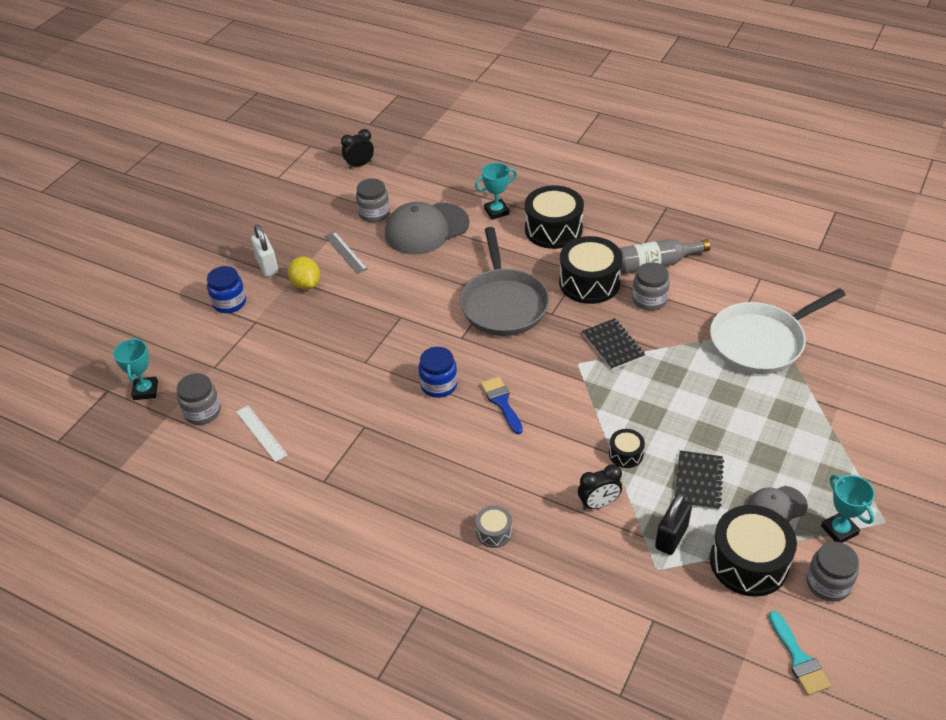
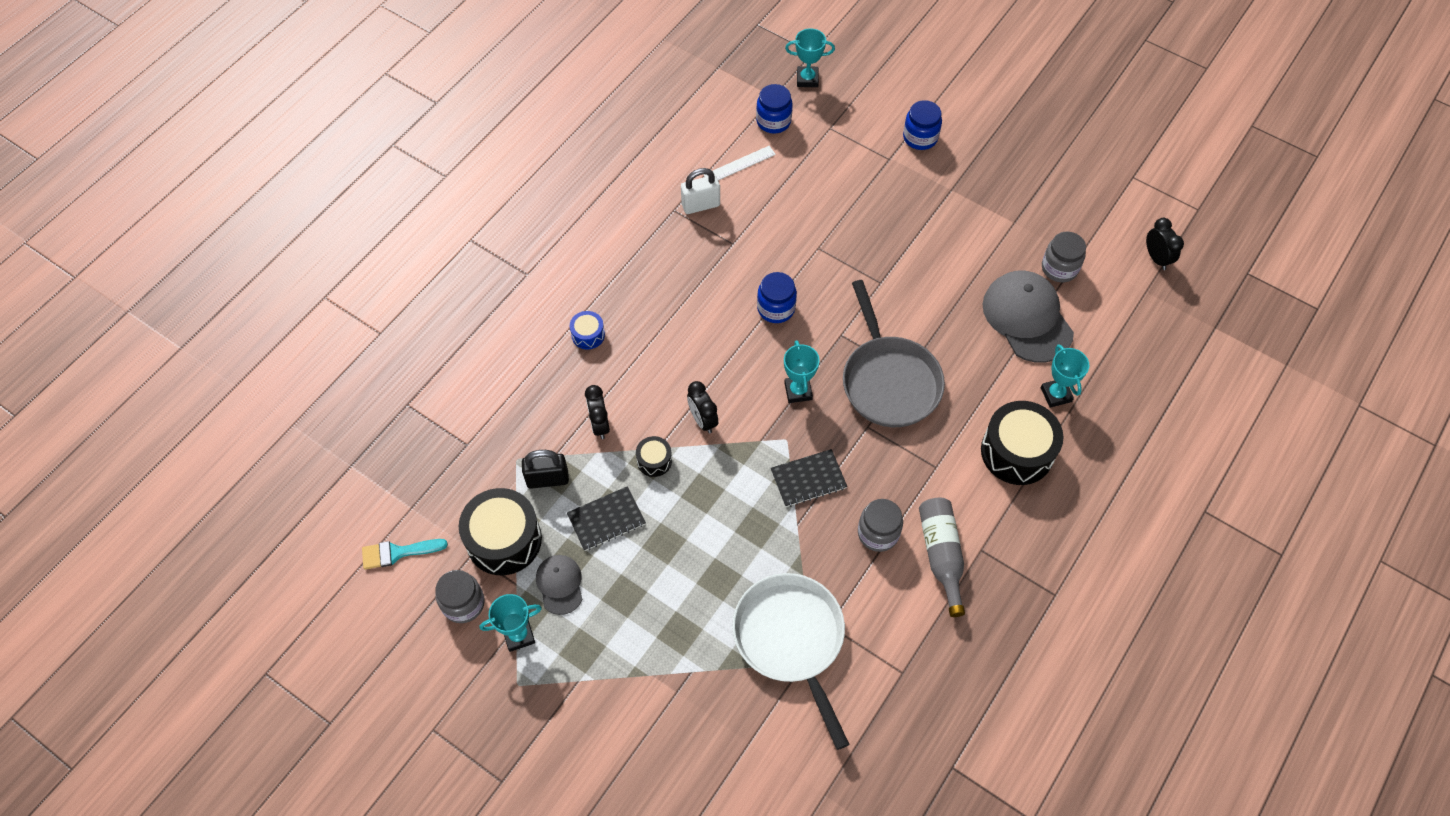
camera: 95 degrees right, 15 degrees up
(202, 412) = (773, 121): grey jar -> blue jar
(267, 266) = (974, 168): white padlock -> white padlock (700, 205)
(306, 284) = (942, 201): yellow lemon -> none
(345, 252) = (991, 238): grey ruler -> none
(494, 532) = (588, 335): grey drum -> blue drum
(501, 402) = (743, 360): blue brush -> none
(503, 304) = (889, 381): grey pan -> grey pan turned 105 degrees counterclockwise
(526, 360) = (798, 391): none -> turquoise trophy
(573, 424) = (702, 420): none -> black clock
(589, 282) = (915, 474): black drum -> none
(671, 537) = (547, 479): black padlock -> black padlock turned 45 degrees counterclockwise
(698, 481) = (606, 519): black notebook -> black notebook turned 45 degrees counterclockwise

